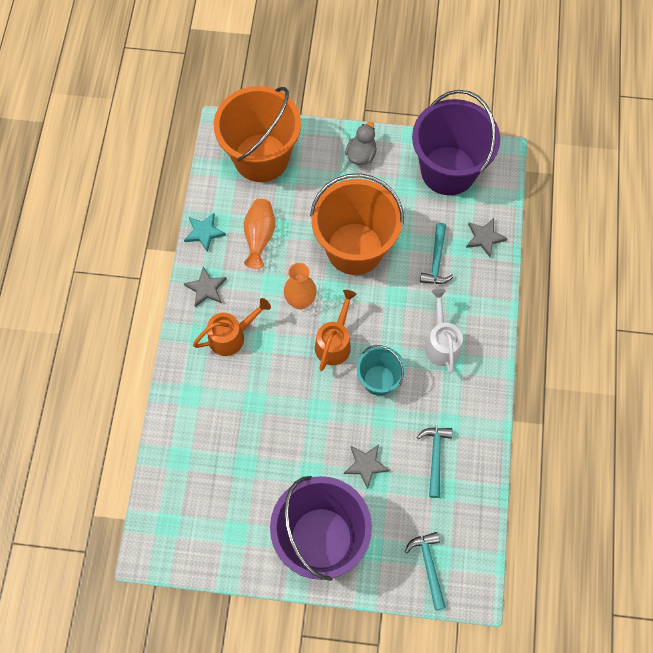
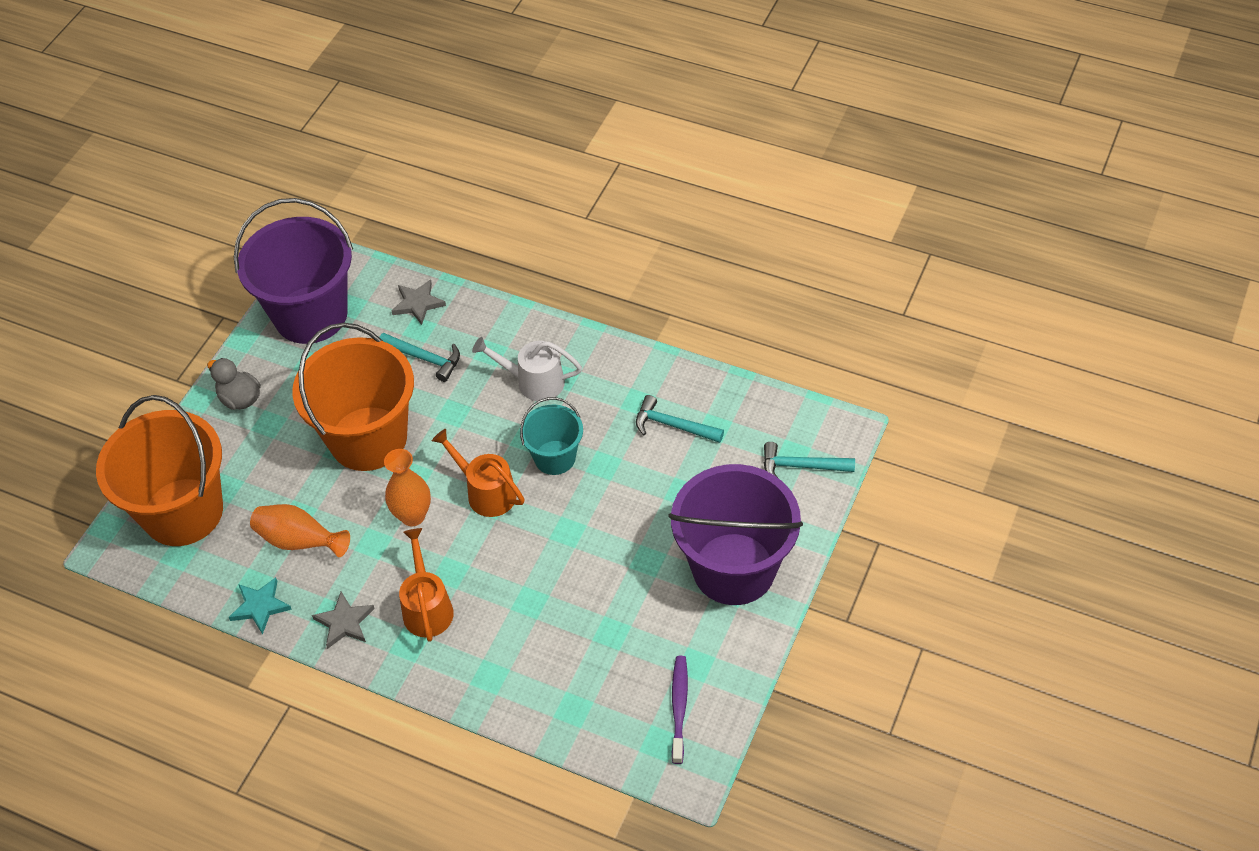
camera: 70 degrees left, 15 degrees down
(197, 531) = (679, 708): none -> purple toothbrush
(366, 465) = (657, 498): grey star -> none

